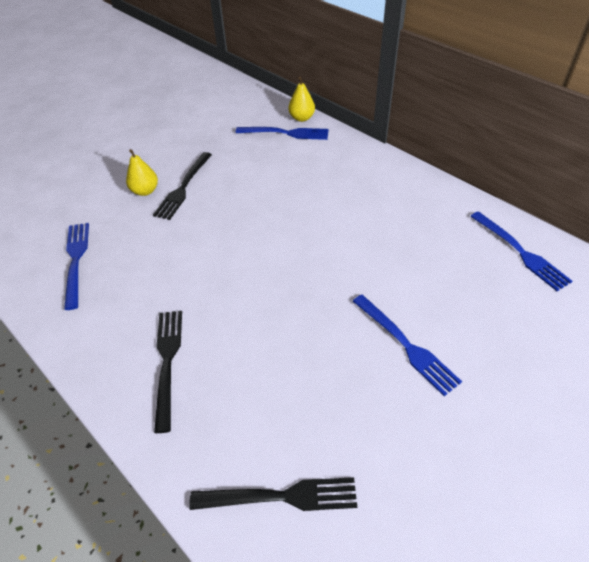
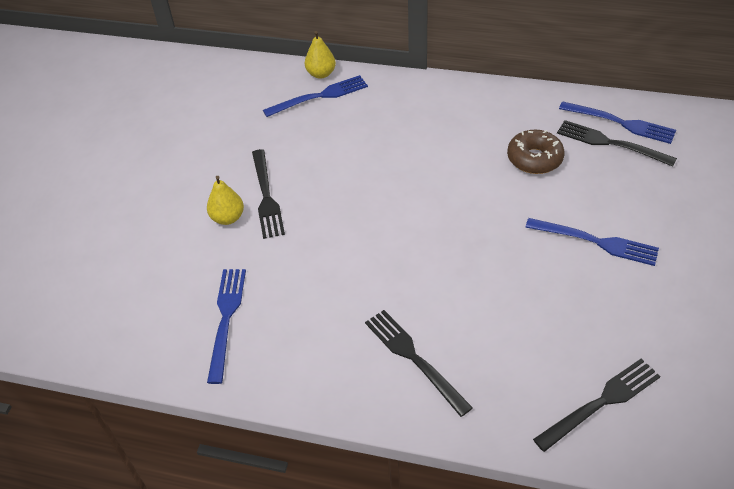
camera: 30 degrees left, 0 degrees up
(76, 260) = (226, 318): blue fork -> blue fork turned 45 degrees clockwise
(412, 248) = (534, 159): none -> brown donut
(494, 265) = (610, 143): none -> black fork

